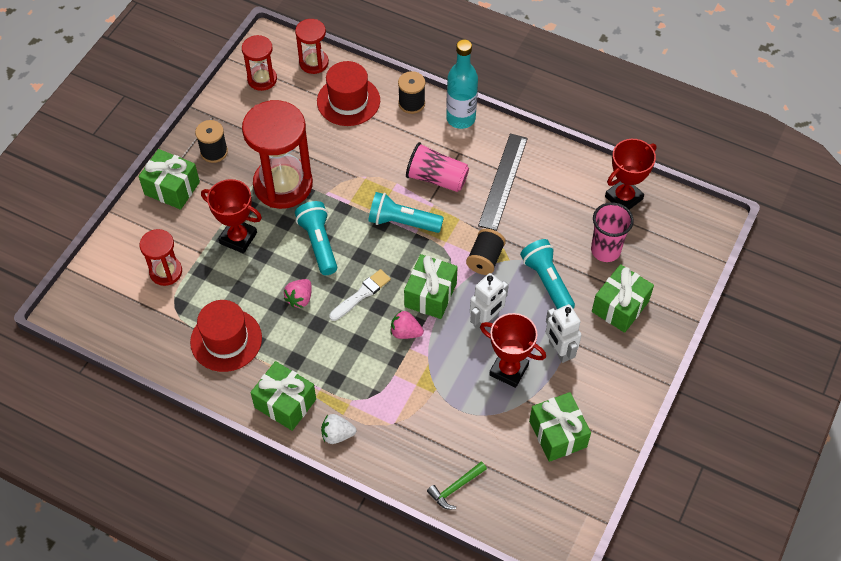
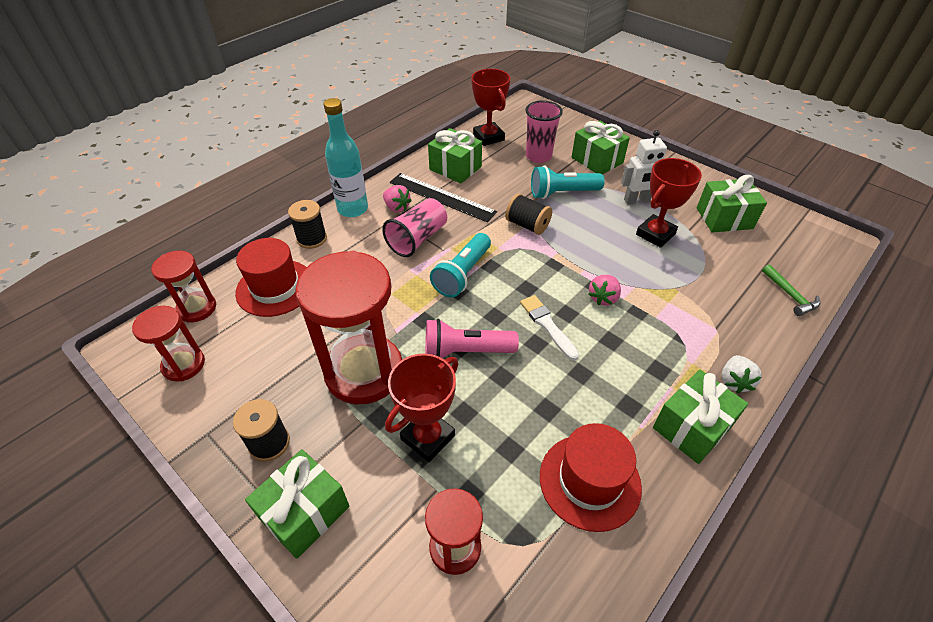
camera: 75 degrees left, 10 degrees down
(300, 298) = (540, 384): pink strawberry -> pink strawberry (397, 207)
(319, 243) = (466, 351): turquoise flashlight -> pink flashlight
(430, 295) = (560, 270): green gift -> green gift (455, 168)
(486, 320) = (598, 238): white robot -> none

